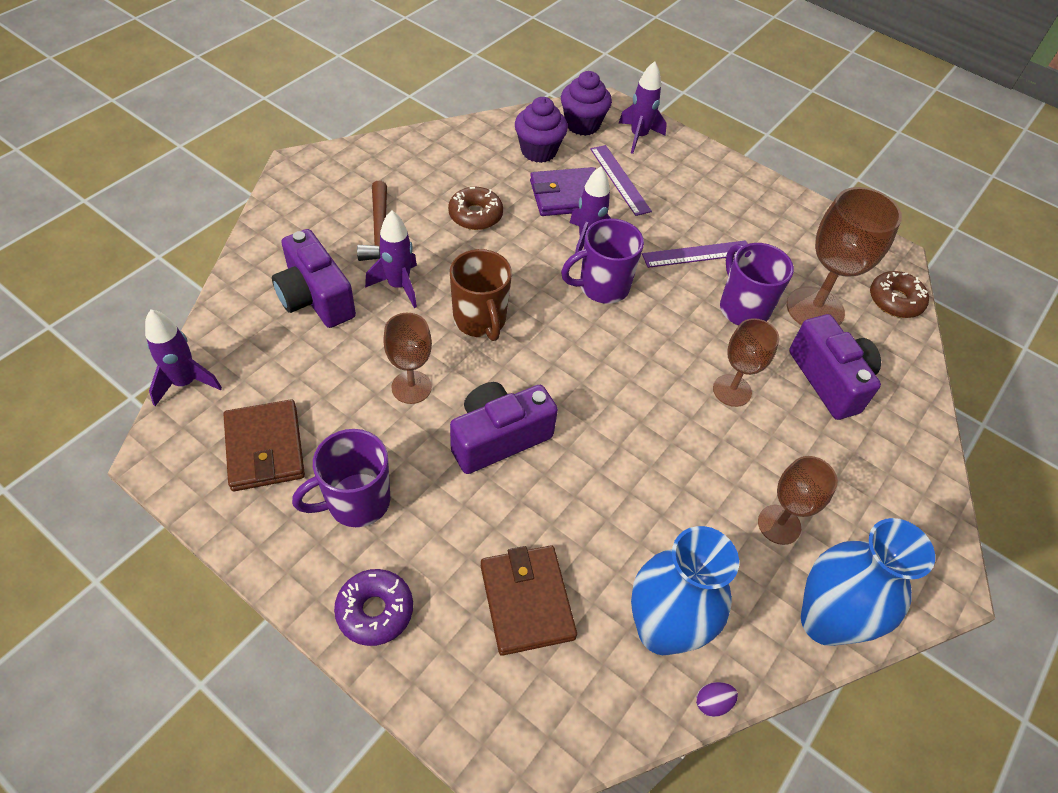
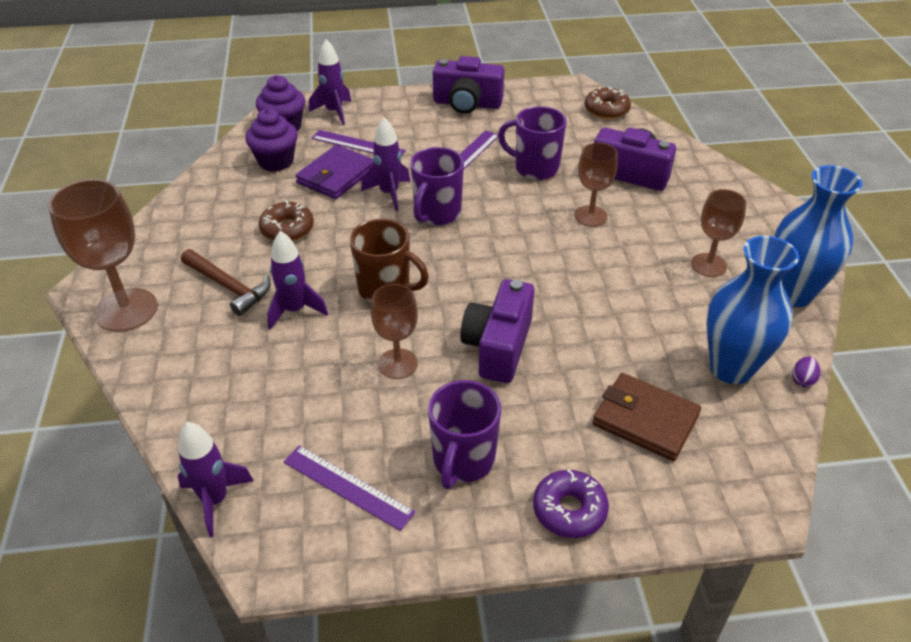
camera: 40 degrees left, 10 degrees down
(265, 448) = (347, 487): brown wallet -> purple ruler
(315, 298) = (240, 364): purple camera -> purple camera (467, 104)
(815, 309) = (573, 142): brown goblet -> brown goblet (126, 310)

